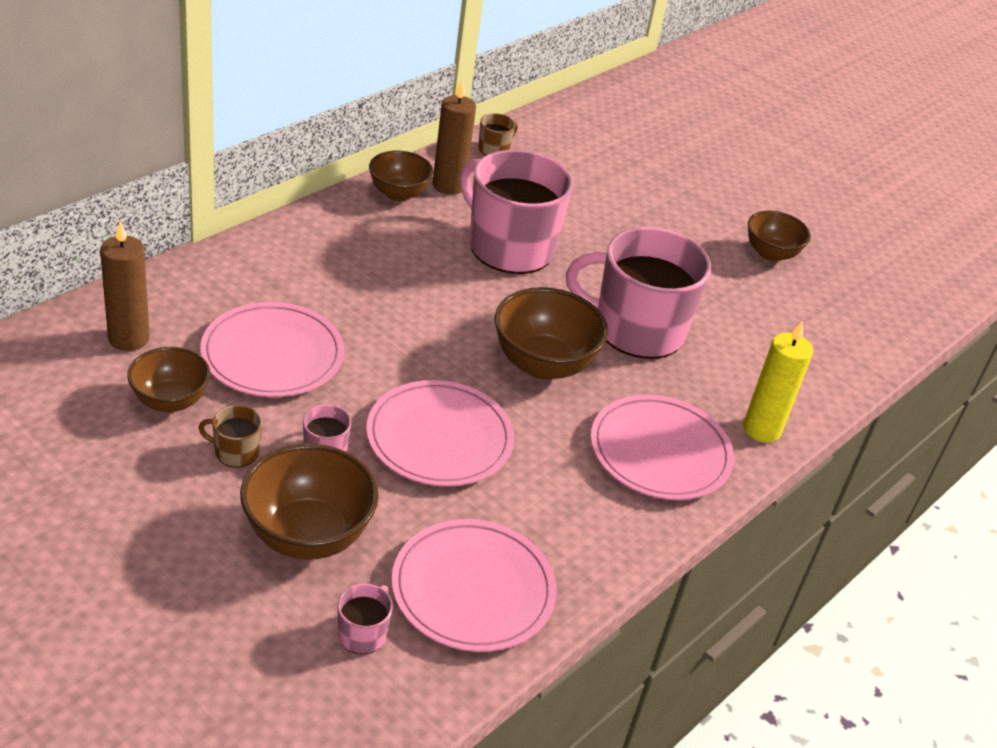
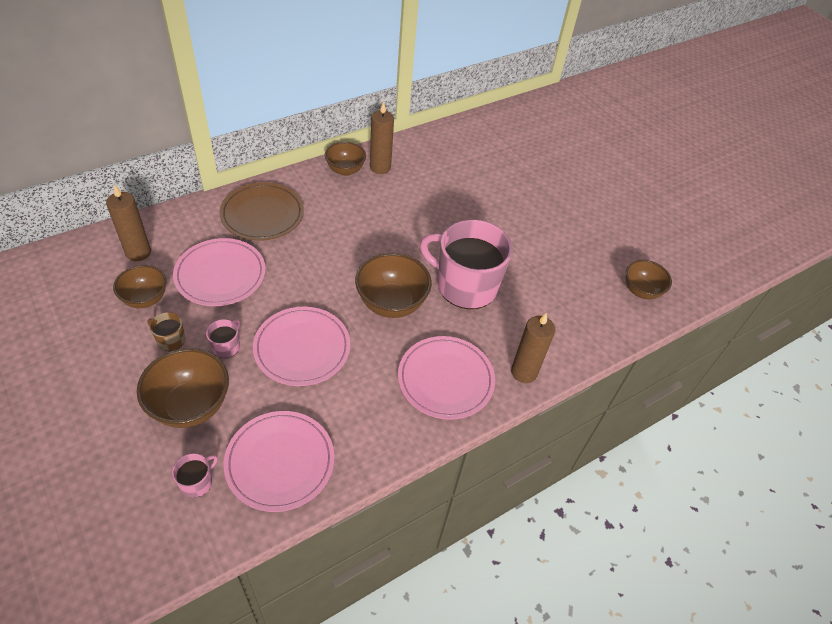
camera: 15 degrees right, 10 degrees up
(300, 266) = (262, 214): none -> brown plate
(494, 149) = (420, 144): brown mug -> none
(509, 247) = (402, 215): pink mug -> none
(761, 429) = (524, 372): yellow candle -> brown candle
(771, 254) = (581, 240): brown bowl -> brown bowl (641, 291)

